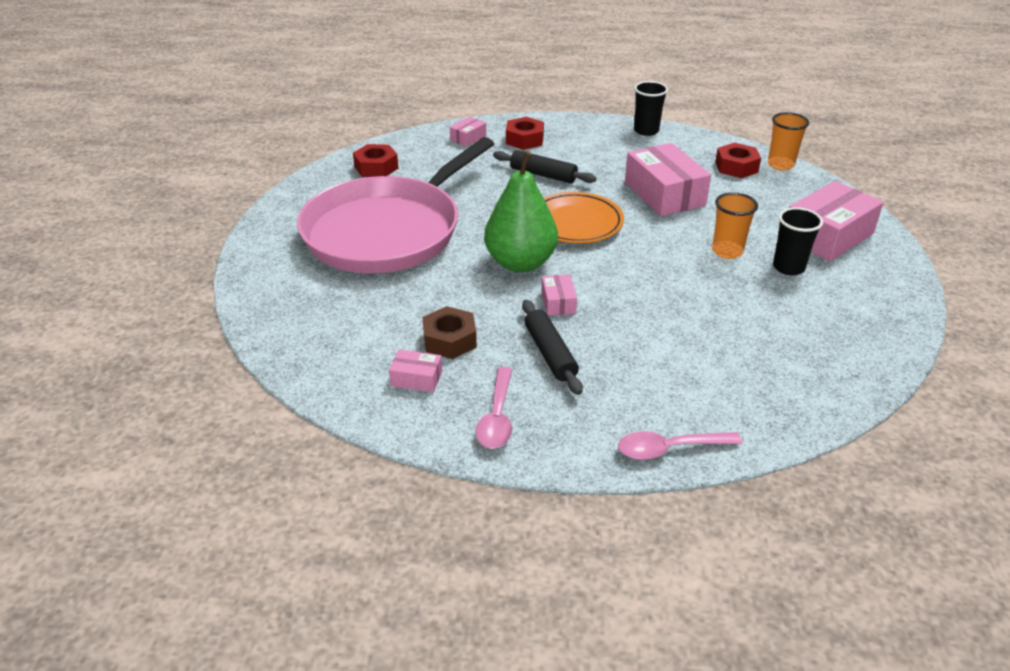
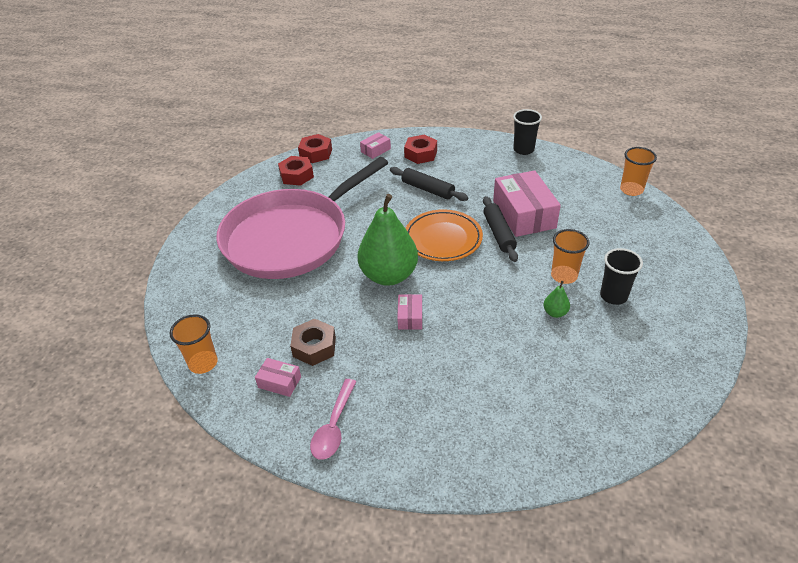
camera: 10 degrees right, 5 degrees up
(313, 366) = (203, 363): none -> orange cup
(550, 354) = (391, 367): black rolling pin -> black rolling pin (499, 233)
(669, 449) = (467, 472): pink spoon -> none
(727, 287) = (555, 313): none -> green pear
(736, 167) = (592, 190): red nut -> red nut (316, 153)
(828, 236) = (656, 266): pink box -> none

